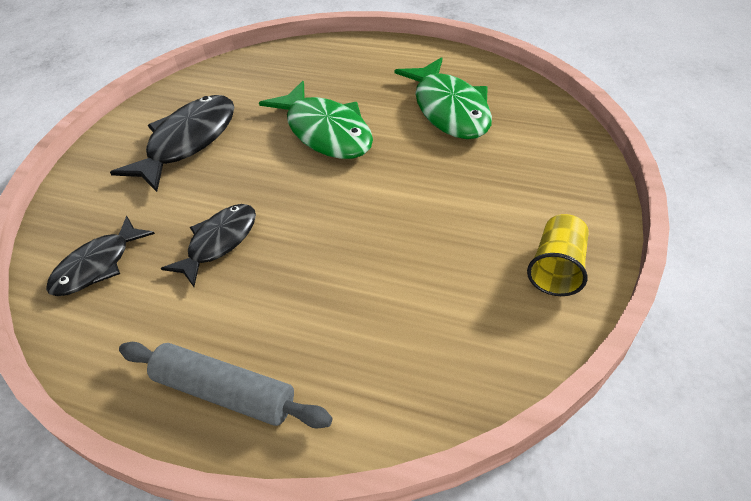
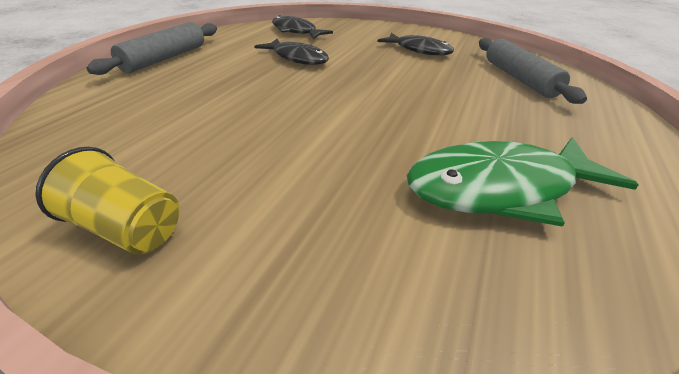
camera: 90 degrees right, 10 degrees down
(188, 142) = (419, 50): black fish -> black fish, size x0.64
(268, 83) = (519, 78): none -> grey rolling pin
(325, 131) = (437, 100): green fish -> none

